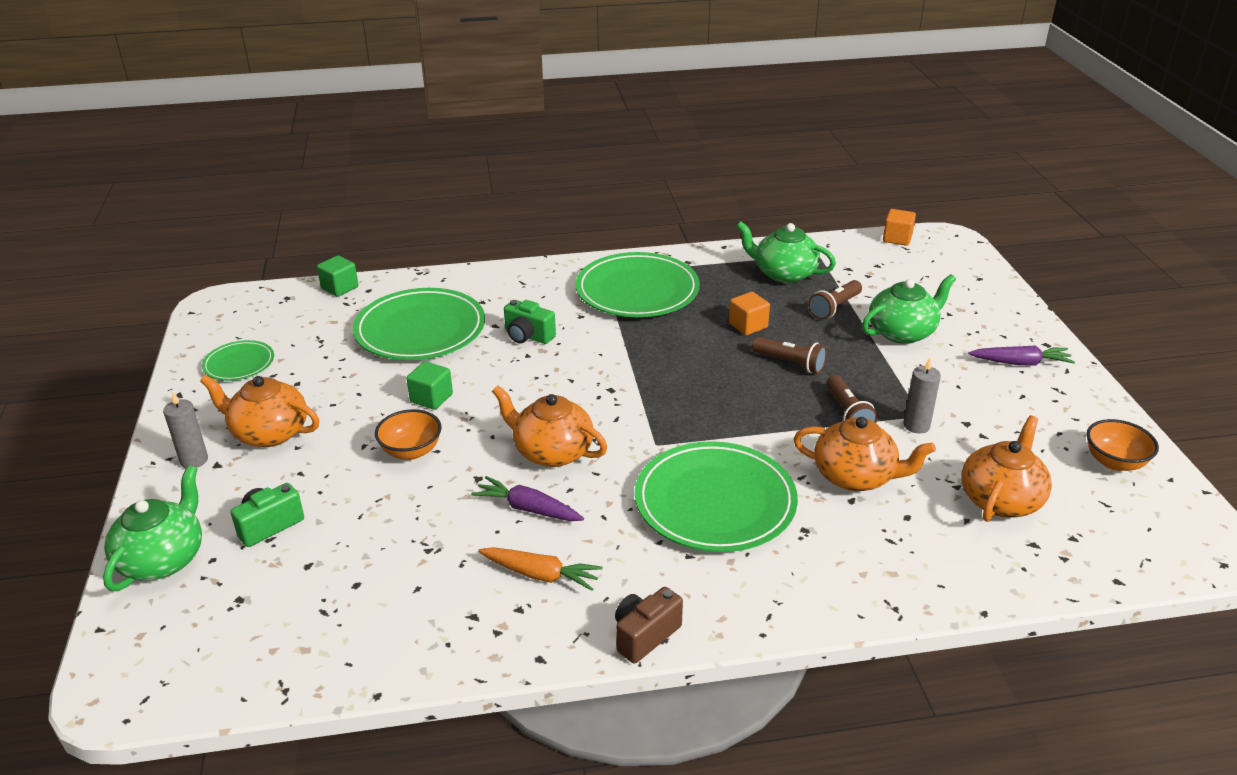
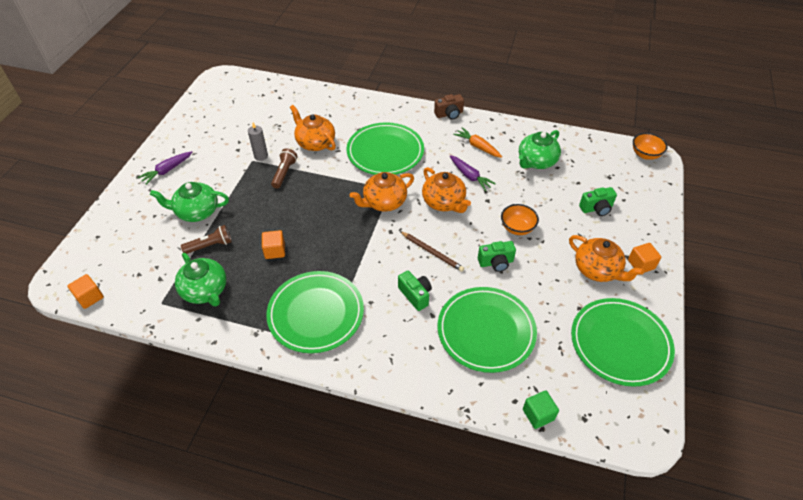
camera: 155 degrees left, 15 degrees up
(163, 559) = (647, 207): green teapot -> green teapot (536, 161)
(194, 460) = (641, 264): grey candle -> orange cube
(239, 364) = (620, 343): green plate -> green plate, size x1.96
(431, 398) = (496, 262): green cube -> green camera
(532, 383) = (432, 252): none -> brown pencil
(790, 363) = (279, 213): brown flashlight -> none
(1001, 499) = (269, 115): orange teapot -> orange teapot (384, 202)
(1020, 363) = (167, 170): purple carrot -> purple carrot turned 75 degrees counterclockwise
(1114, 462) = (204, 113): orange bowl -> orange bowl (645, 154)

